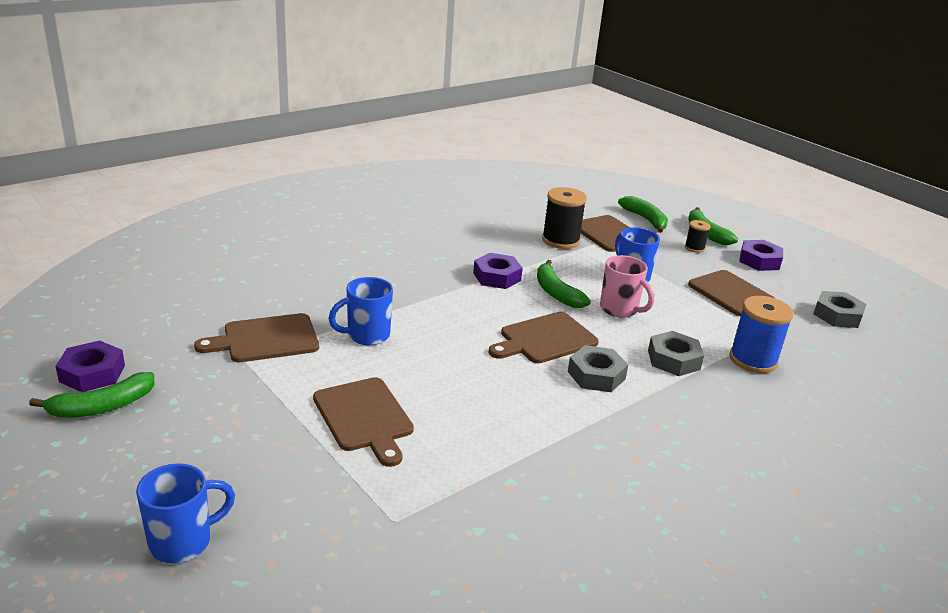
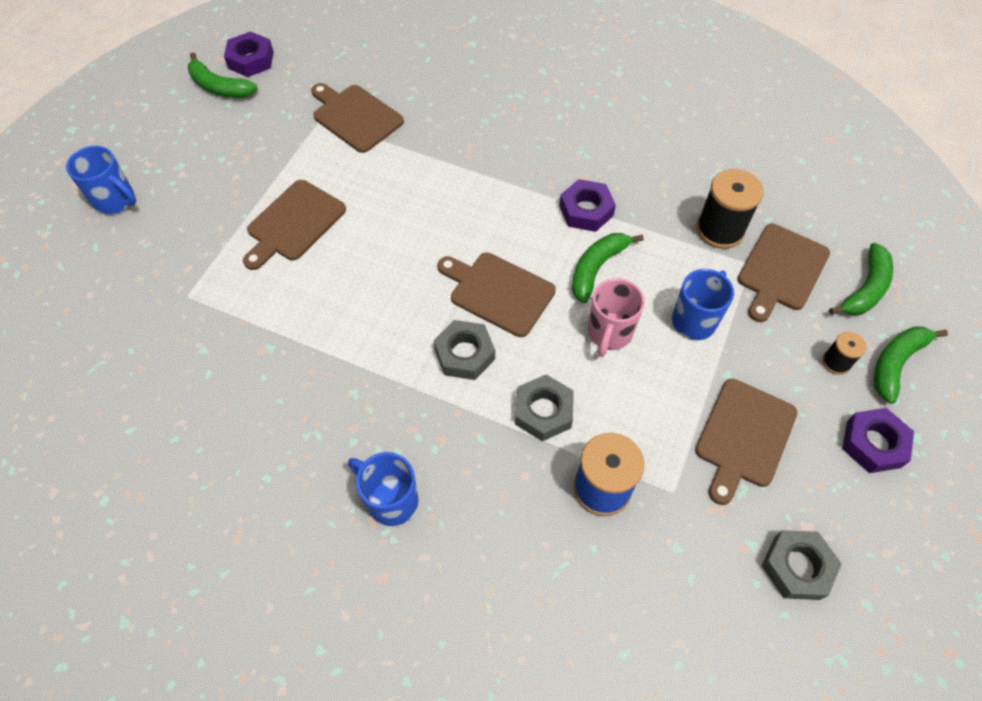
camera: 65 degrees right, 30 degrees up
(366, 335) = (406, 170): blue mug -> blue mug (391, 500)

